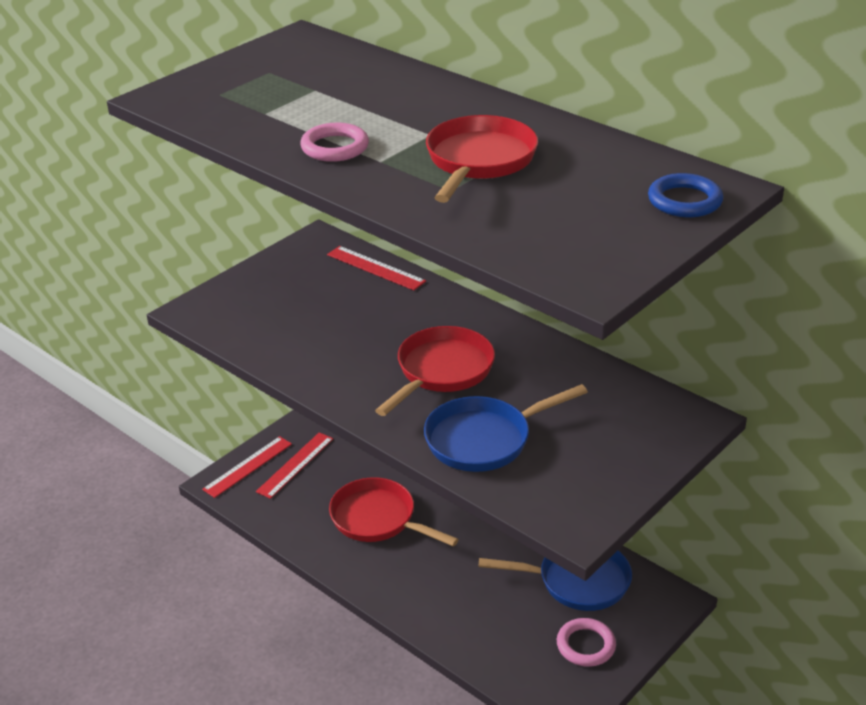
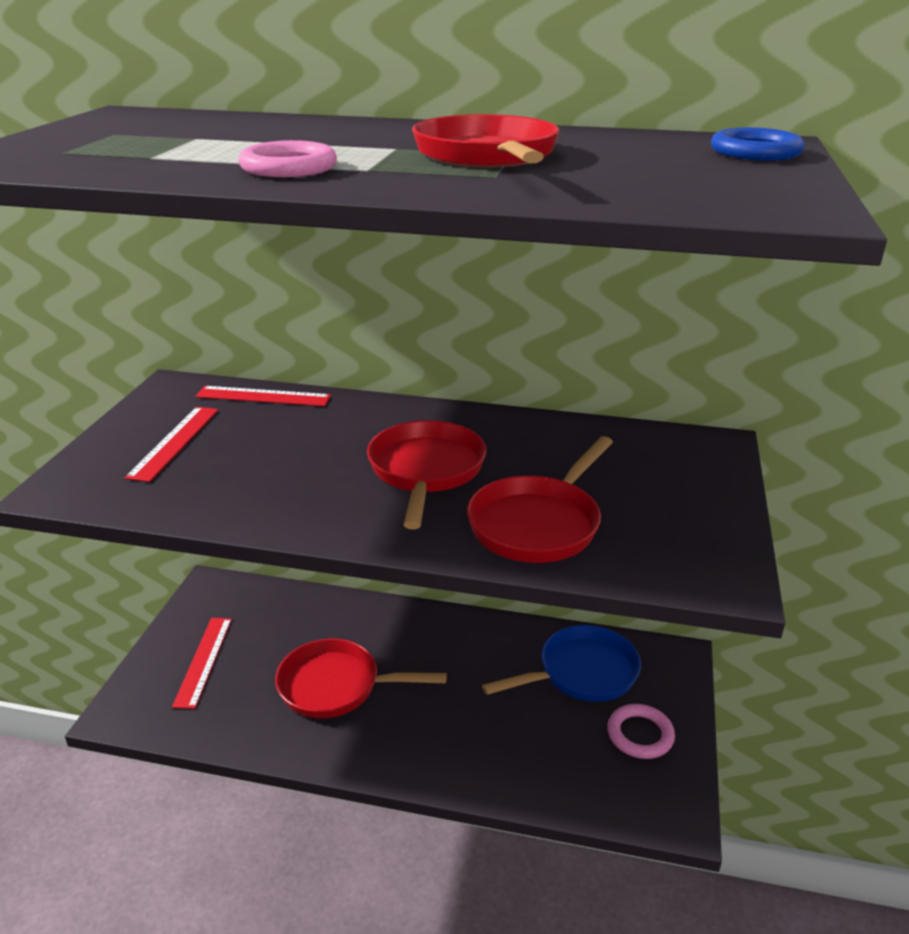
camera: 30 degrees left, 5 degrees down
(248, 466) = (145, 682): red ruler -> red ruler (174, 442)
(484, 439) = (538, 523): blue pan -> red pan

